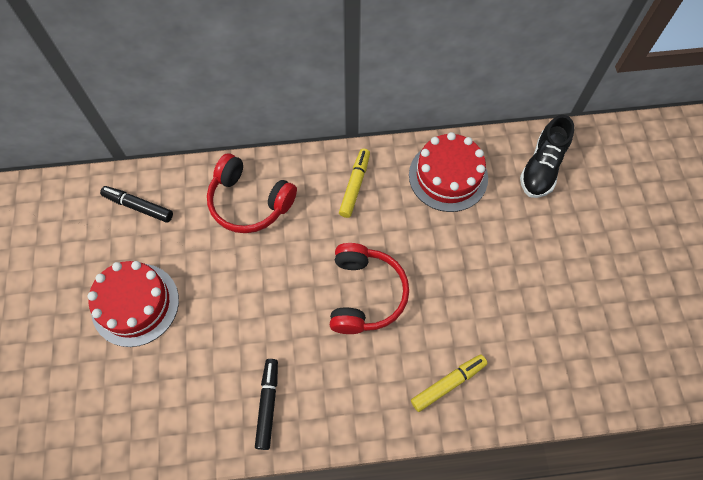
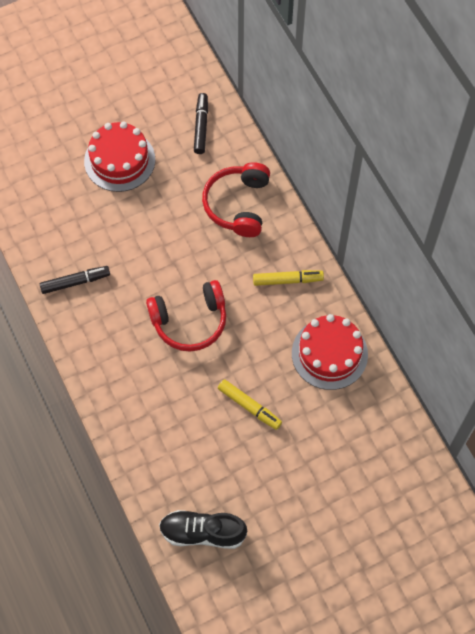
camera: 70 degrees right, 0 degrees up
(448, 383) = (137, 407): yellow marker -> yellow marker (249, 406)
(542, 167) = (374, 433): black shoe -> black shoe (202, 532)

